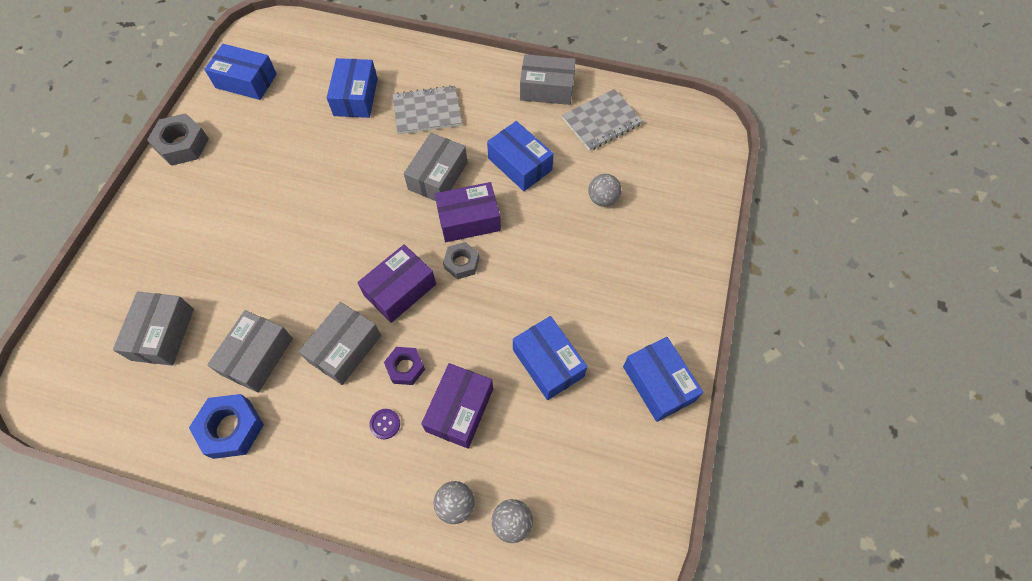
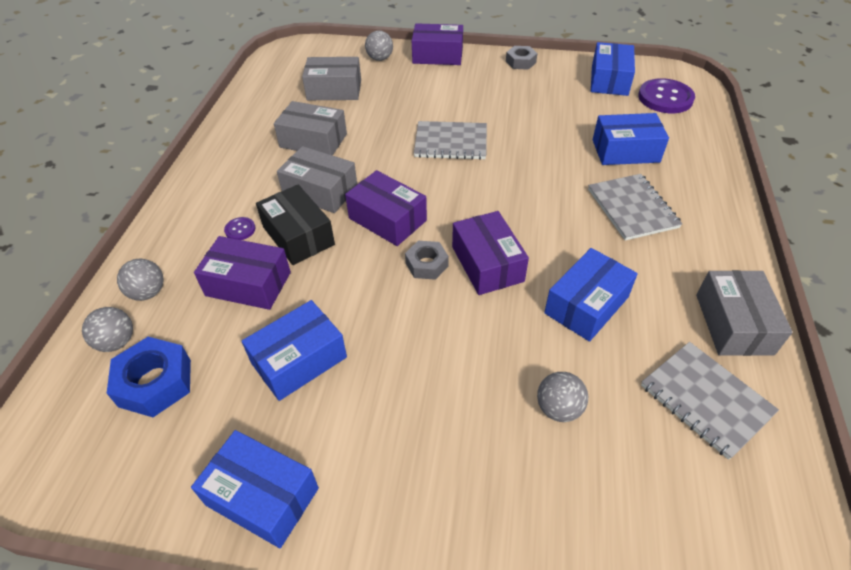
camera: 85 degrees right, 15 degrees down
(113, 281) = (380, 58): none -> grey ball
(134, 220) = (437, 55): none -> purple box
(182, 145) = (520, 62): grey nut -> grey nut, size x0.64
(231, 428) = (248, 139): blue nut -> blue nut (155, 383)
(290, 49) = (665, 98): none -> purple button
(302, 226) = (451, 142): none -> grey notebook
(405, 367) = (298, 236): purple nut -> black box
(438, 176) = (541, 229): grey box -> none
(658, 384) = (262, 496): blue box -> blue box turned 60 degrees clockwise

